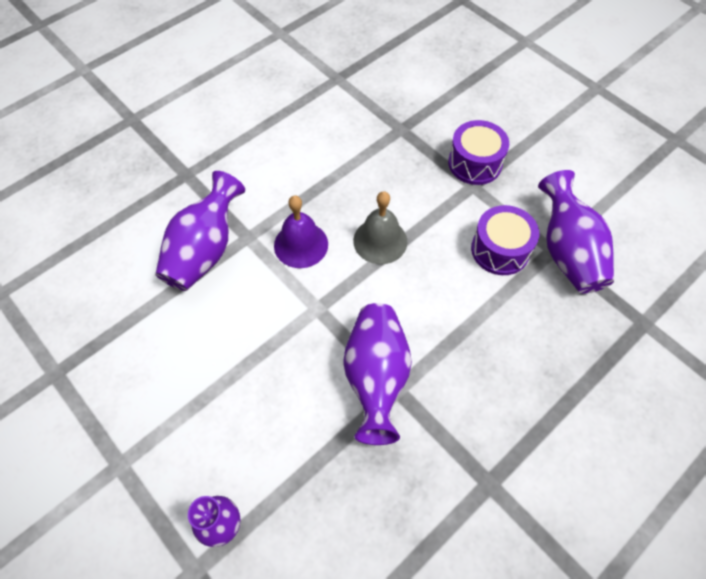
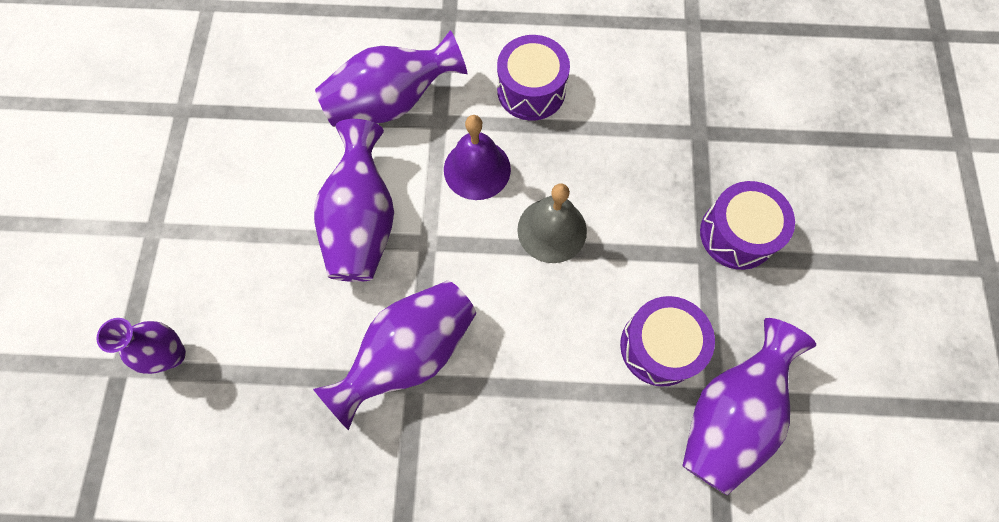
camera: 45 degrees right, 10 degrees up
(263, 332) = (362, 222): none -> purple vase
(285, 178) = (531, 90): none -> purple drum

